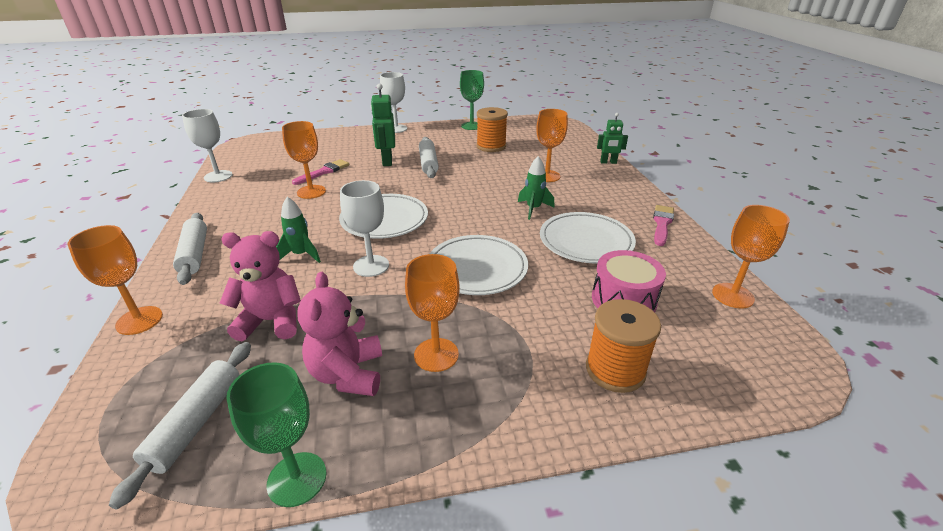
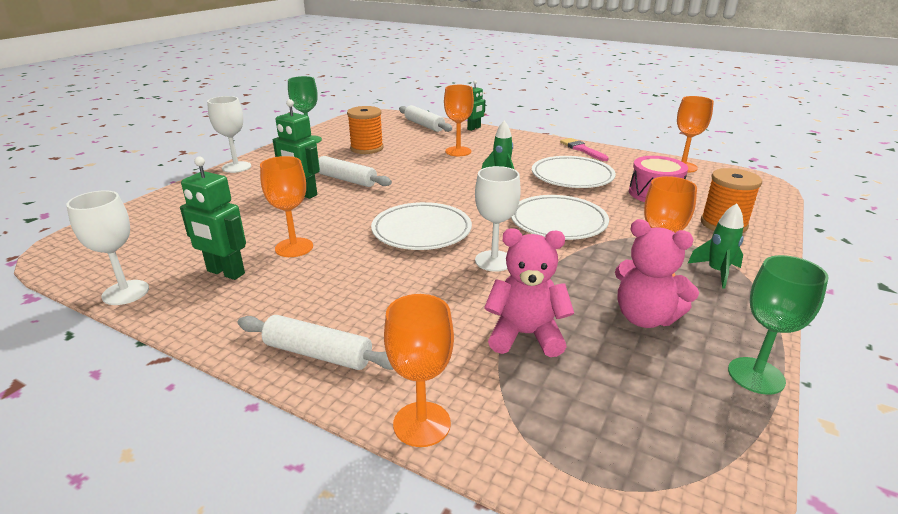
camera: 50 degrees left, 5 degrees down
(196, 423) = (649, 415): white rolling pin -> white rolling pin (424, 125)
(261, 188) = (225, 272): none -> green robot
(271, 321) = (525, 335): pink teddy bear -> pink teddy bear turned 60 degrees clockwise
(301, 255) = (423, 288): green rocket -> green rocket (716, 272)
(324, 172) = (259, 228): pink brush -> none

